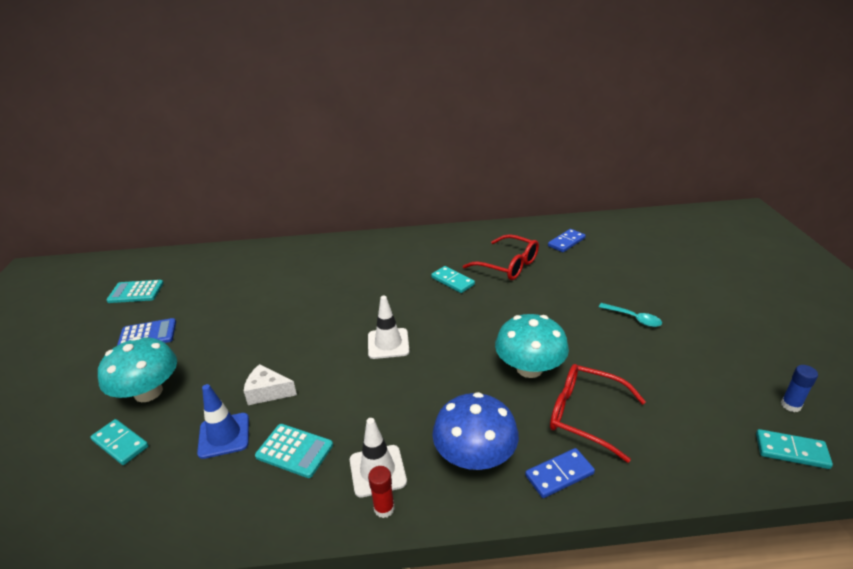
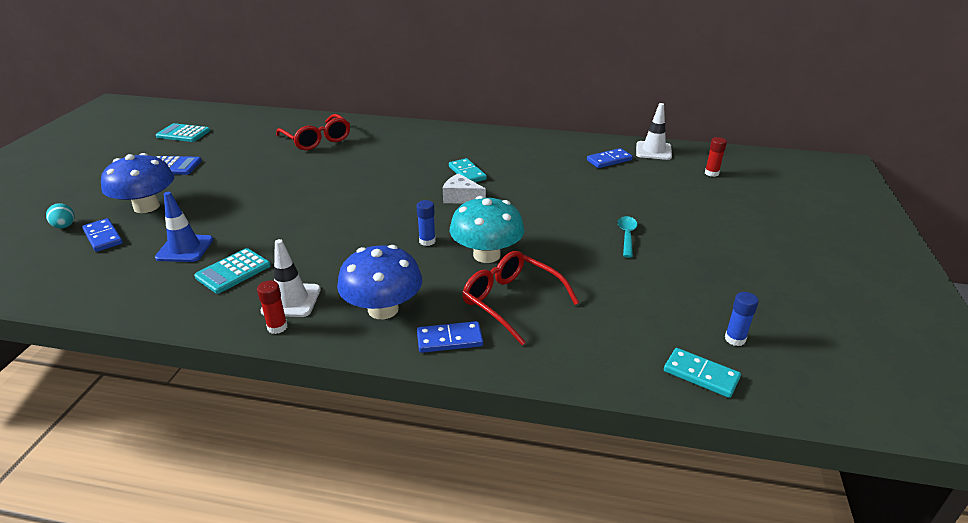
camera: 15 degrees right, 0 degrees up
(65, 440) = (65, 226): none -> turquoise egg
(120, 443) = (103, 237): turquoise domino -> blue domino
(148, 392) = (146, 207): turquoise mushroom -> blue mushroom
(268, 392) = (240, 226): white cheese -> white cheese (461, 198)
(294, 451) = (233, 271): turquoise calculator -> turquoise calculator turned 90 degrees clockwise
(388, 343) = (369, 211): white traffic cone -> white traffic cone (653, 151)
(465, 366) = (427, 241): none -> blue glue stick
(508, 265) = (532, 169): red glasses -> red glasses (317, 140)
(634, 318) = (626, 236): turquoise spoon -> turquoise spoon turned 135 degrees counterclockwise
(657, 239) = (711, 173): none -> red glue stick

